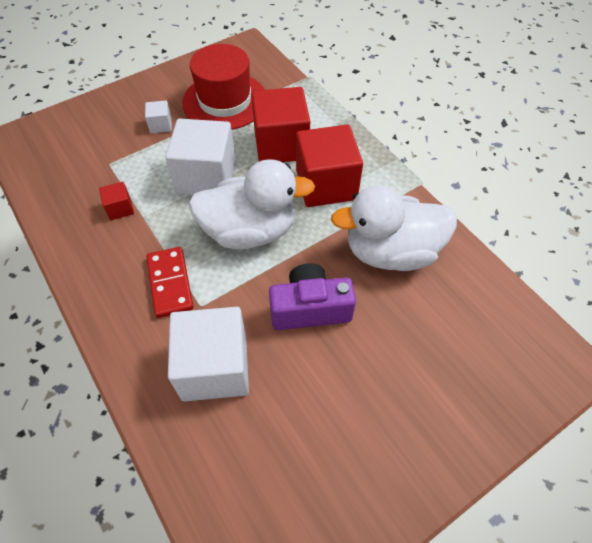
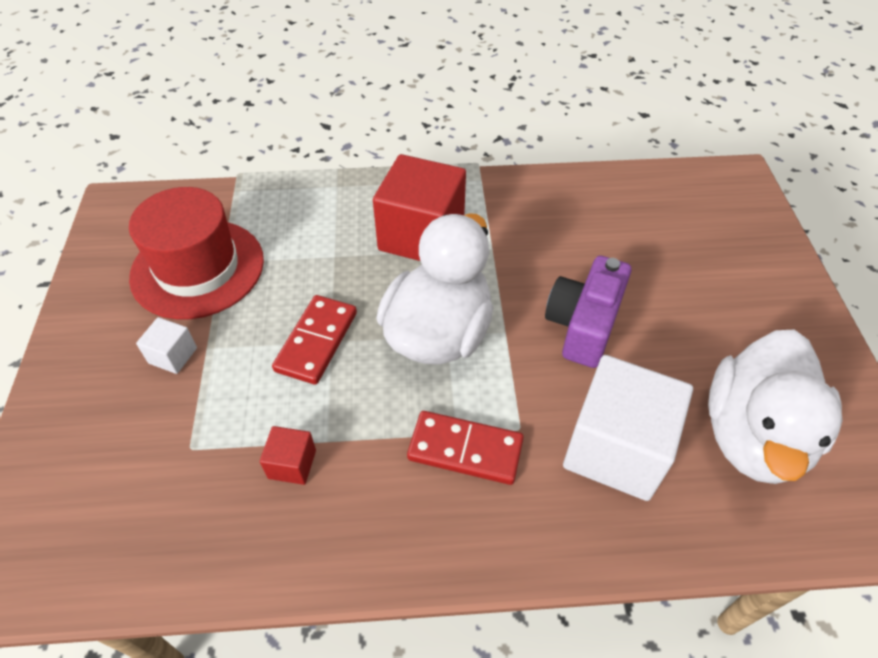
camera: 60 degrees left, 5 degrees down
(206, 177) = (316, 341): white cube -> red domino
(281, 145) = (327, 247): red cube -> none
(391, 252) = (550, 228): white duck -> white duck (753, 436)

